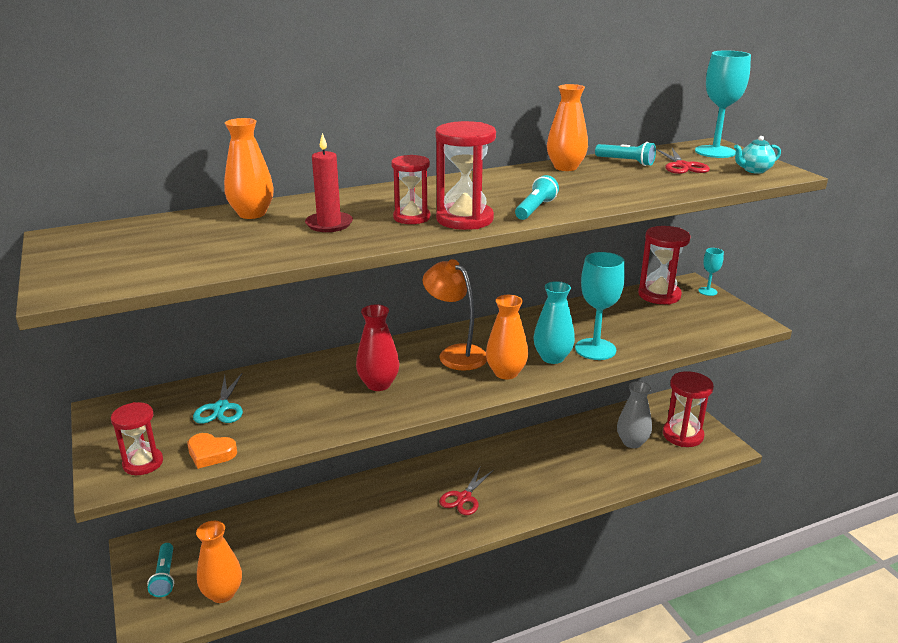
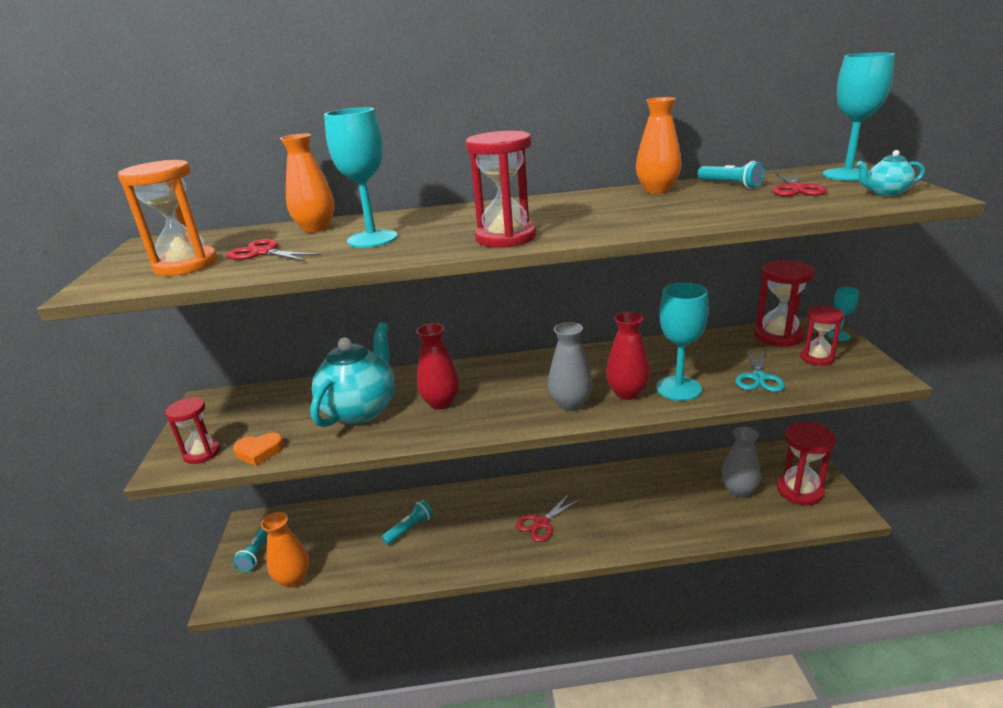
camera: 20 degrees right, 0 degrees up
(145, 260) = (186, 265): none -> orange hourglass
(211, 453) = (259, 452): orange heart -> orange heart turned 45 degrees counterclockwise
(221, 243) = (263, 253): none -> red scissors
(221, 408) = (294, 410): turquoise scissors -> turquoise scissors (758, 378)
(297, 400) = (361, 410): none -> turquoise teapot
(329, 224) = (372, 239): red candle -> turquoise goblet
(411, 217) = (455, 235): red hourglass -> red hourglass (817, 358)
(455, 354) = (530, 379): orange lamp -> none
(506, 373) = (570, 404): orange vase -> grey vase
(535, 209) = (589, 229): turquoise flashlight -> turquoise flashlight (409, 528)
(552, 358) = (627, 393): turquoise vase -> red vase

